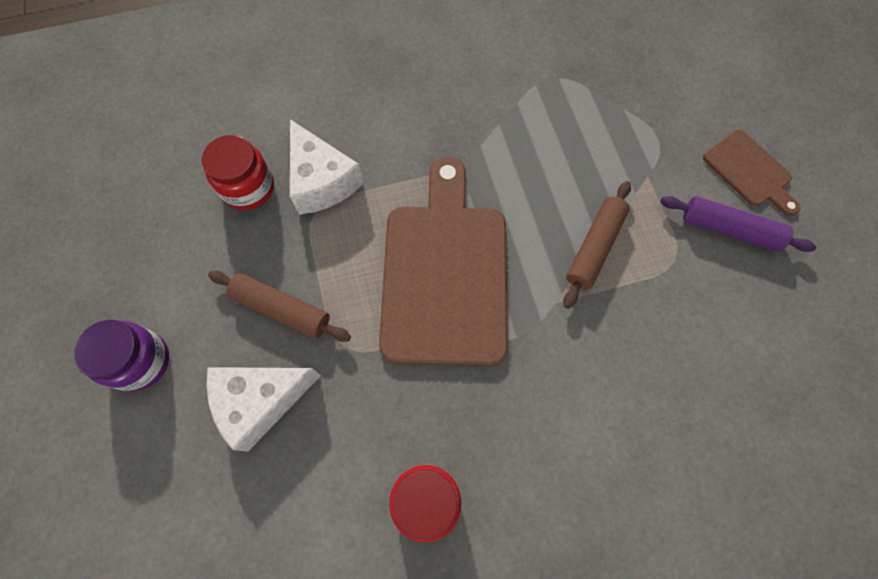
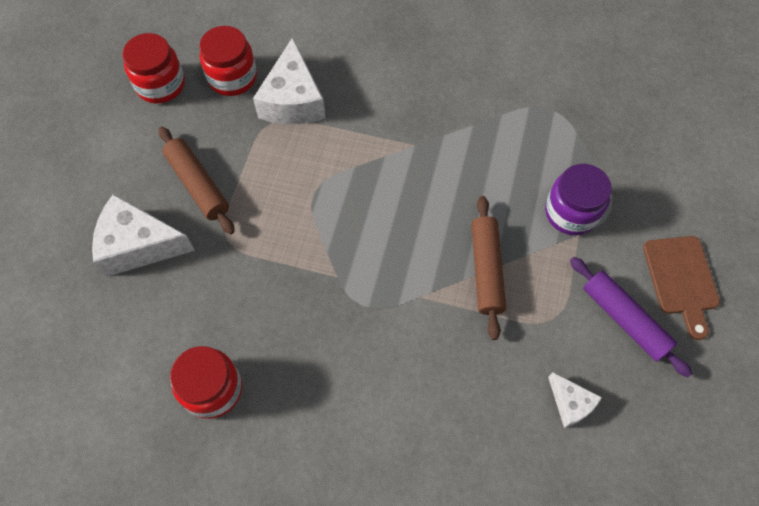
camera: 30 degrees right, 5 degrees down
(141, 361) = (73, 169): purple jar -> purple jar (571, 212)
(179, 230) = (160, 85): none -> red jar
(444, 273) = (343, 224): brown cutting board -> none
(594, 247) = (486, 270): brown rolling pin -> brown rolling pin turned 60 degrees counterclockwise
(736, 325) = (570, 403): none -> white cheese

